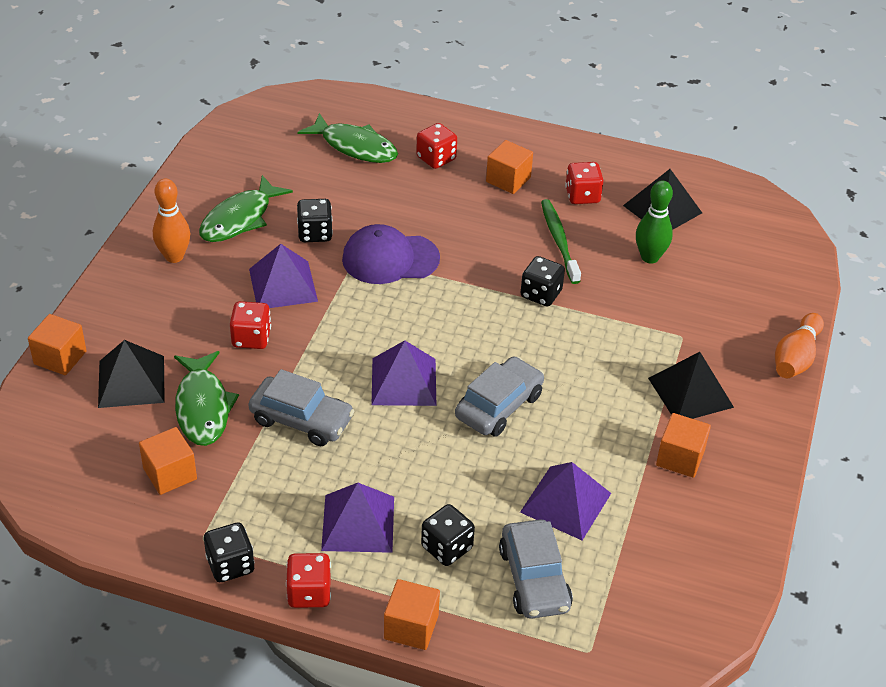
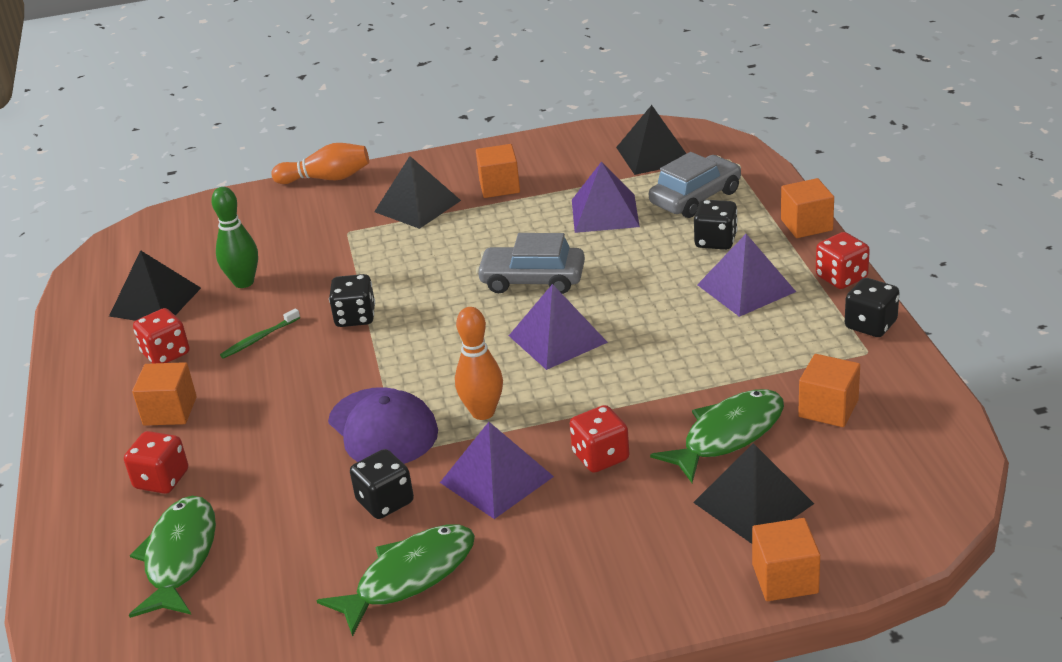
camera: 115 degrees left, 10 degrees down
(174, 256) = (530, 592): orange bowling pin -> orange bowling pin (483, 412)
(240, 219) = (409, 577): green fish -> green fish turned 45 degrees counterclockwise
(301, 420) = (672, 370): grey car -> none
(559, 240) = (259, 339): green toothbrush -> green toothbrush, size x0.62
(648, 598) = (653, 155): none -> black pyramid

